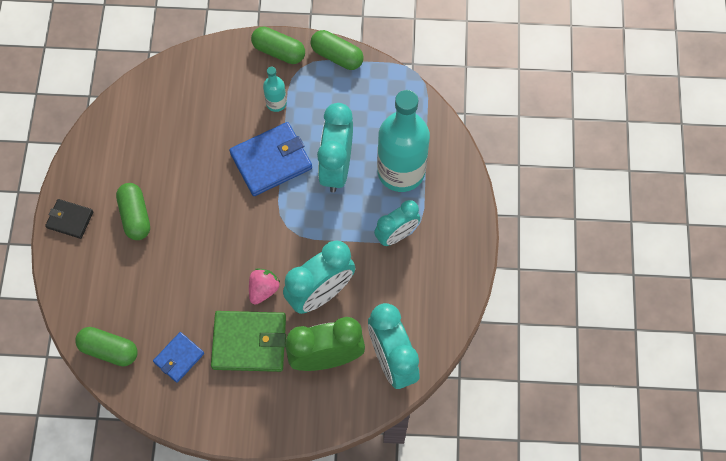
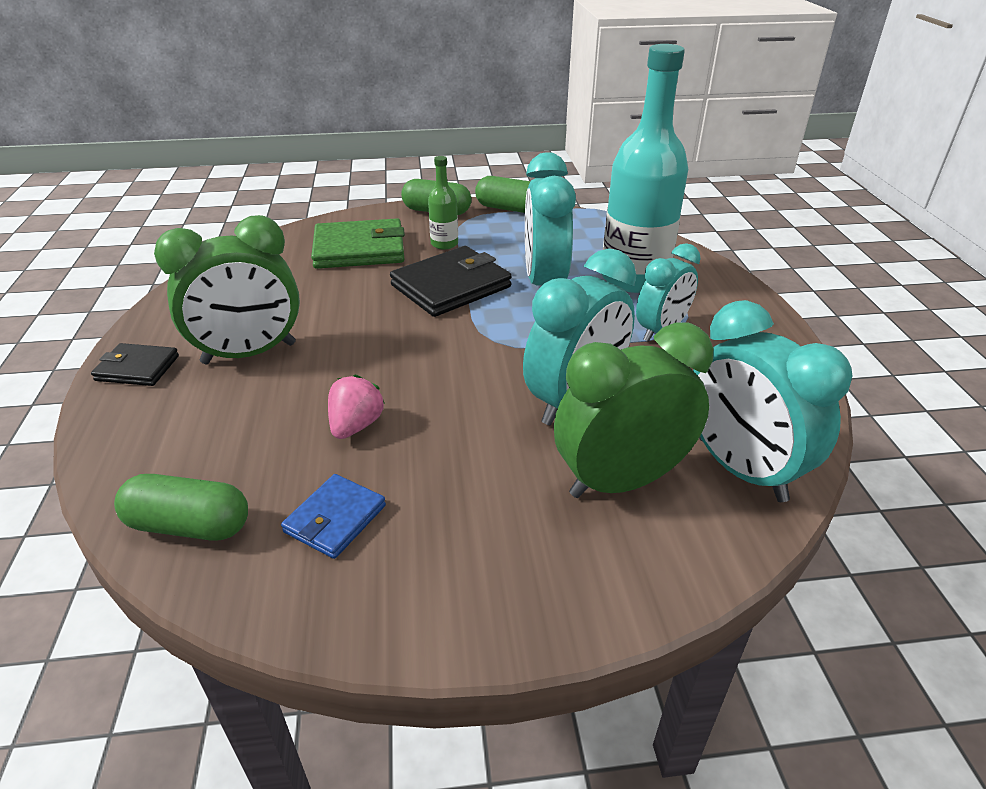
camera: 10 degrees left, 30 degrees down
(135, 216) = (249, 354): green capsule -> green clock
(249, 342) = (470, 478): green wallet -> green wallet (359, 249)
(263, 289) = (476, 409): pink strawberry -> pink strawberry (356, 425)
(271, 161) = (451, 286): blue wallet -> black wallet
(276, 103) = (444, 244): turquoise bottle -> green bottle

